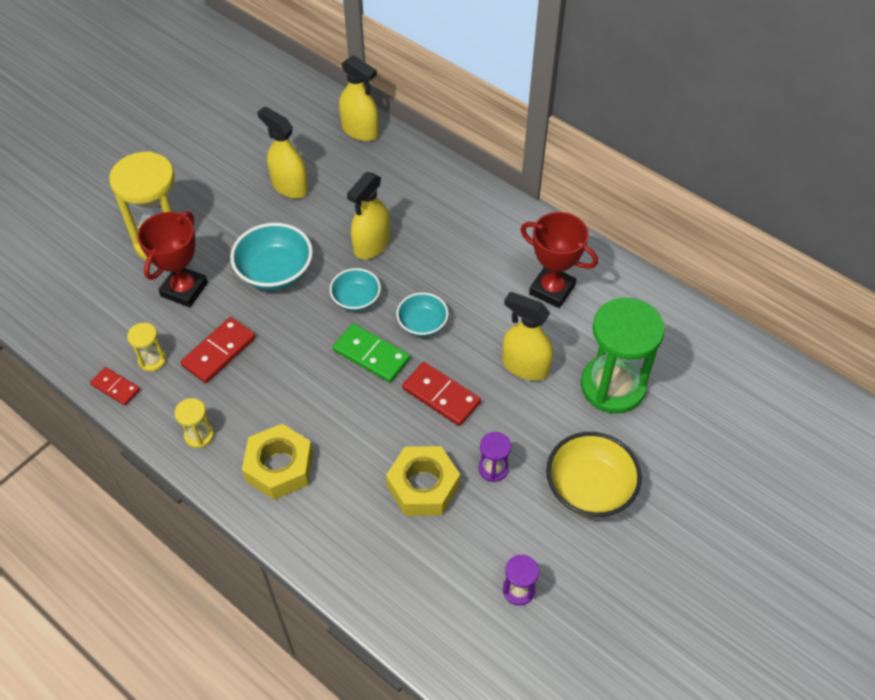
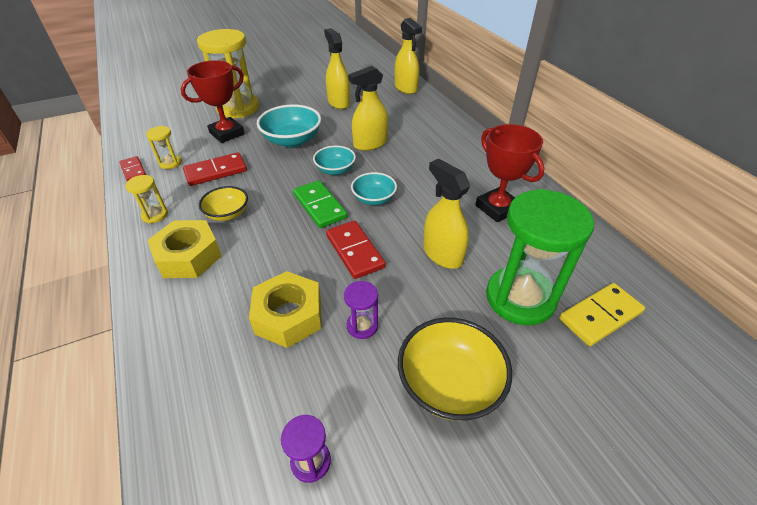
camera: 25 degrees right, 10 degrees down
(279, 402) = (227, 214): none -> yellow bowl
(683, 378) = (600, 316): none -> yellow domino

